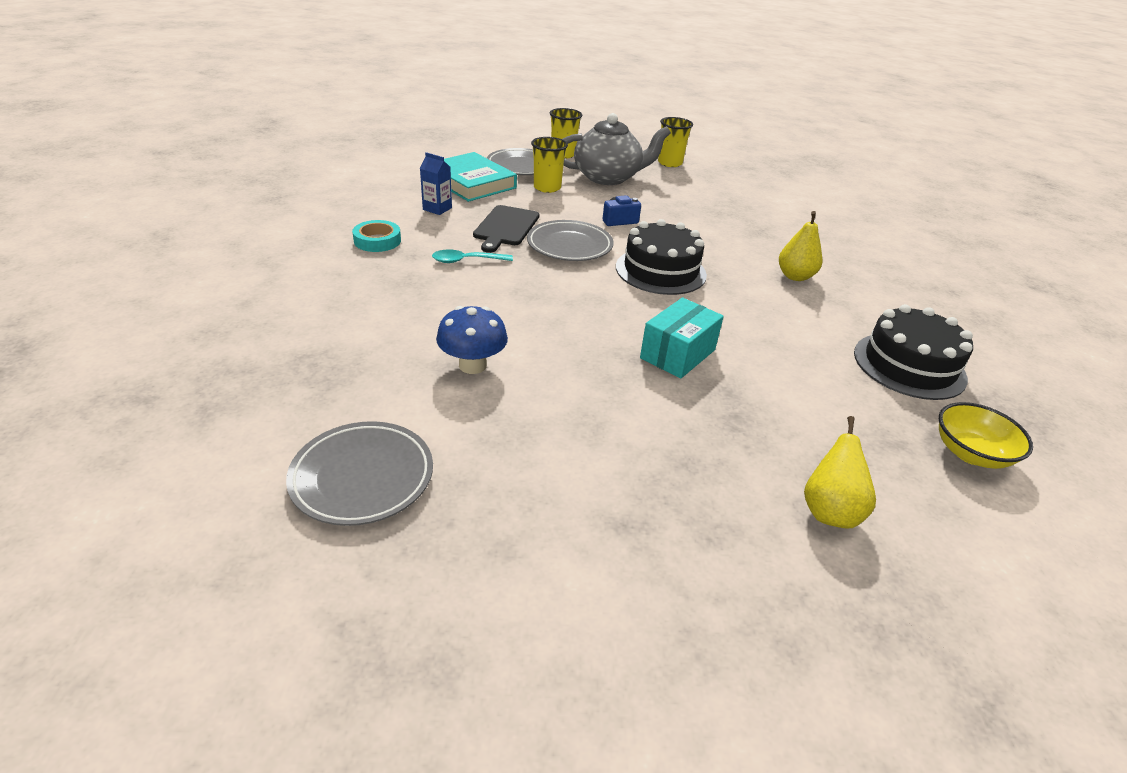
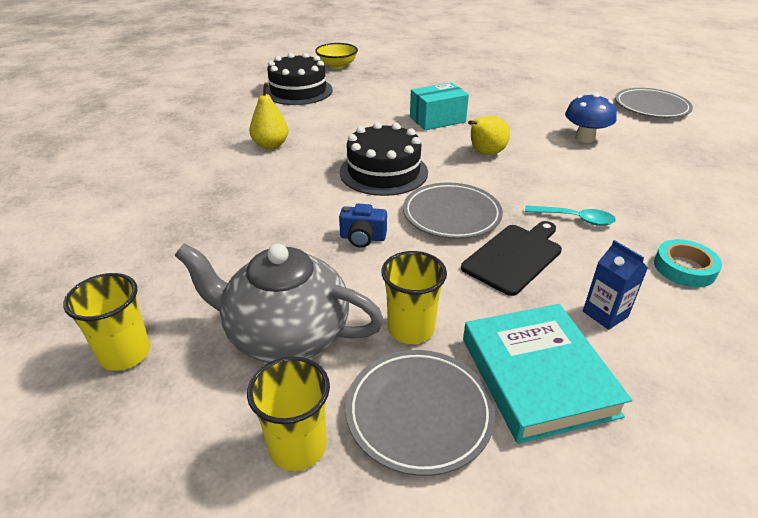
camera: 150 degrees left, 0 degrees up
(829, 511) = (431, 66): yellow pear -> yellow pear (485, 154)

